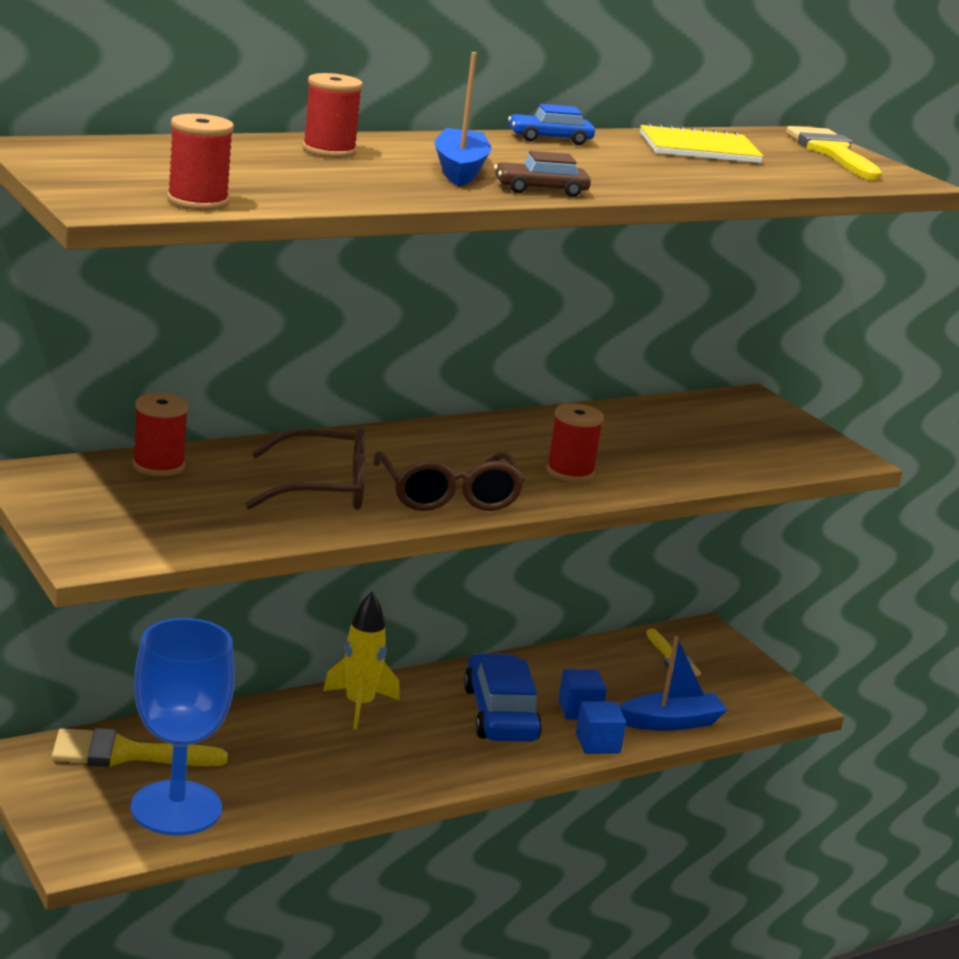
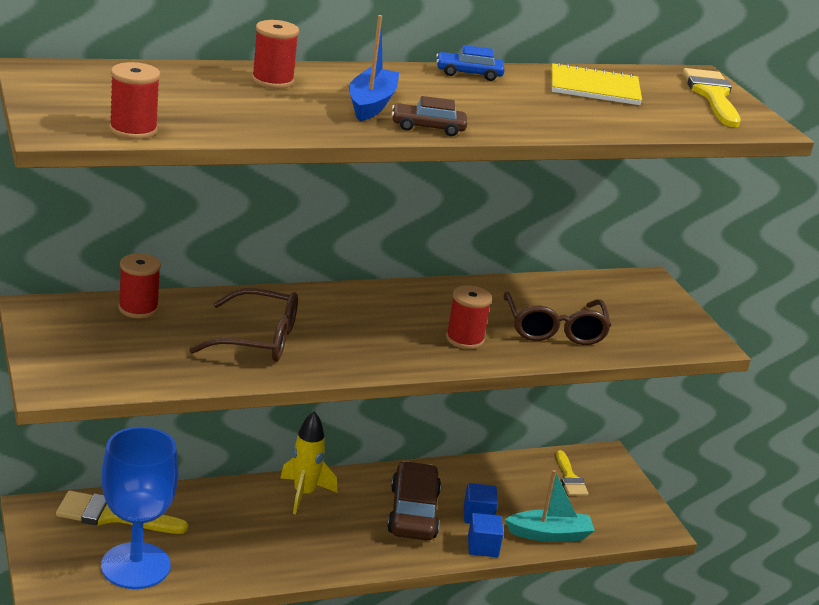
camera: 10 degrees right, 5 degrees up
(448, 496) = (355, 354): brown glasses -> brown glasses (554, 330)
(500, 714) = (413, 512): blue car -> brown car
(671, 722) = (549, 534): blue boat -> turquoise boat

